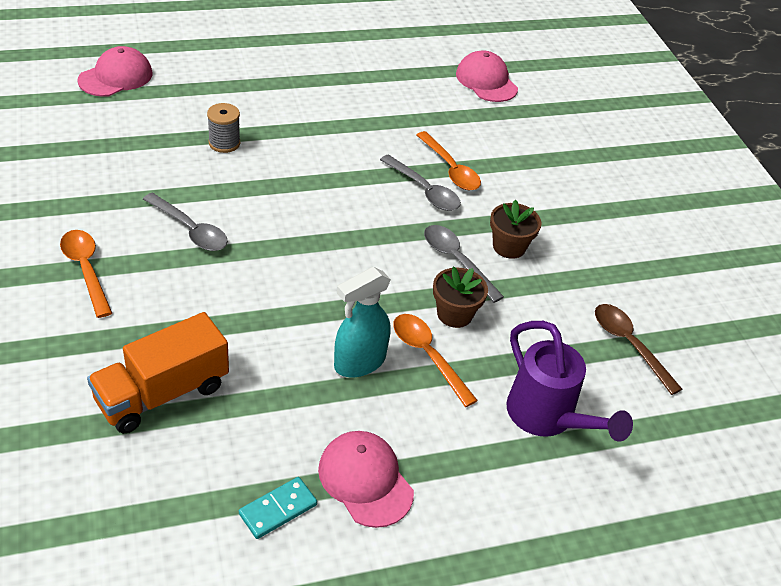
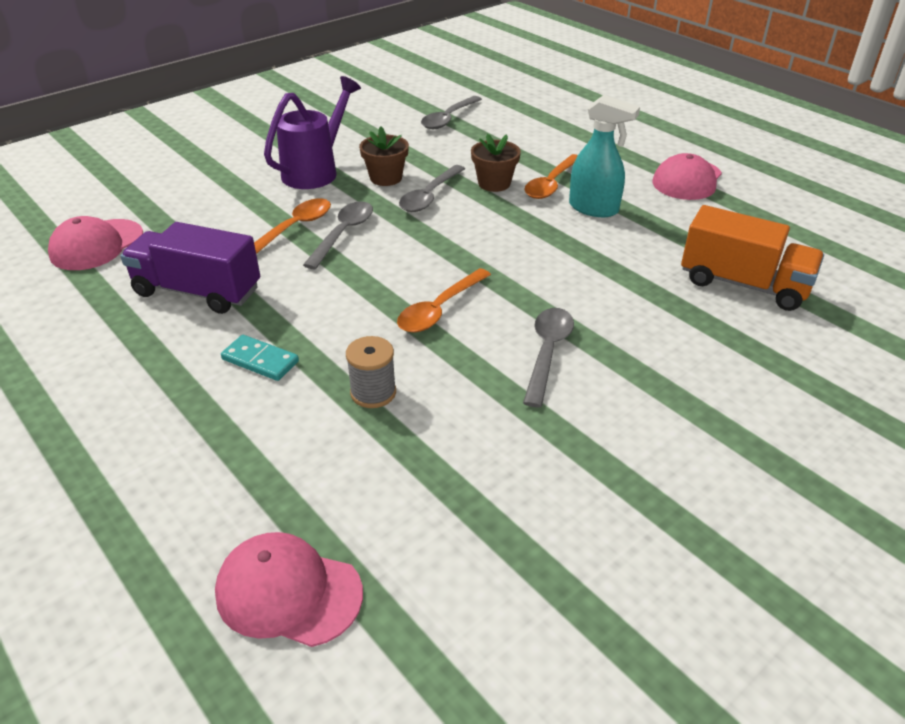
camera: 110 degrees left, 5 degrees down
(86, 270) = (683, 397): orange spoon -> orange spoon (439, 309)
(278, 509) = (753, 202): turquoise domino -> turquoise domino (260, 360)
(393, 107) = (197, 291): none -> purple truck
(547, 417) = (551, 134): purple watering can -> purple watering can (315, 171)
(629, 345) = (448, 118): brown spoon -> grey spoon

